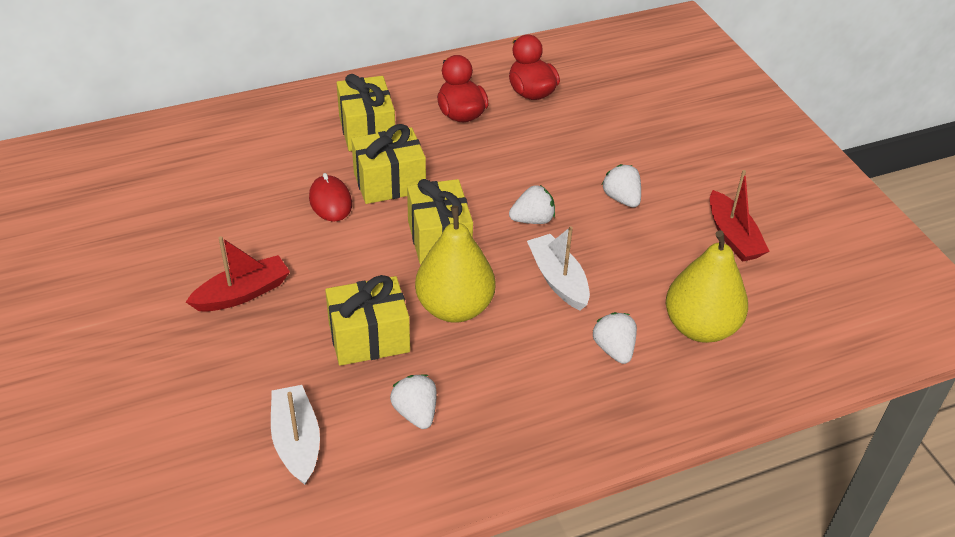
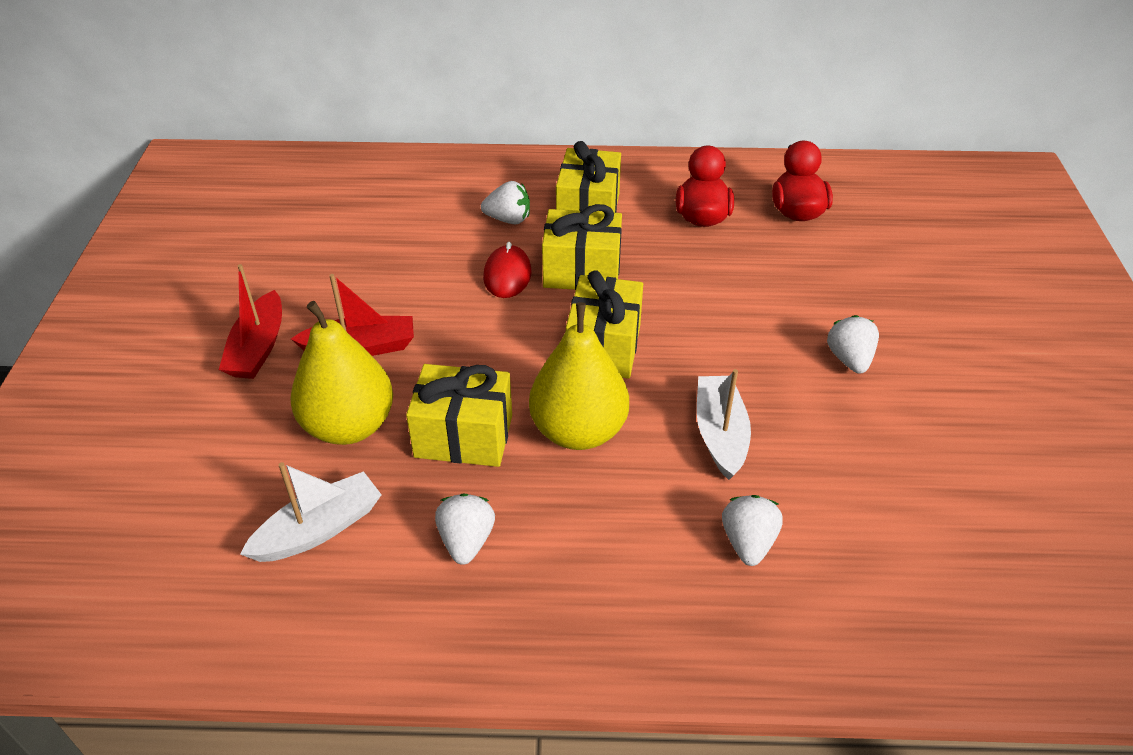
camera: 25 degrees right, 0 degrees up
(296, 441) = (319, 529): white boat -> white boat turned 45 degrees clockwise
(532, 220) = (725, 355): white strawberry -> white strawberry (508, 219)
(700, 327) = (878, 550): yellow pear -> yellow pear (349, 426)
(733, 236) = (979, 446): red boat -> red boat (258, 348)

